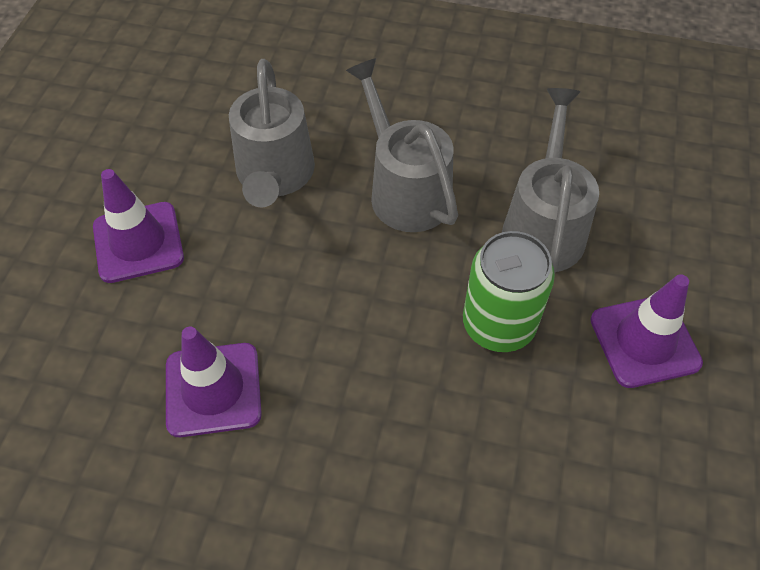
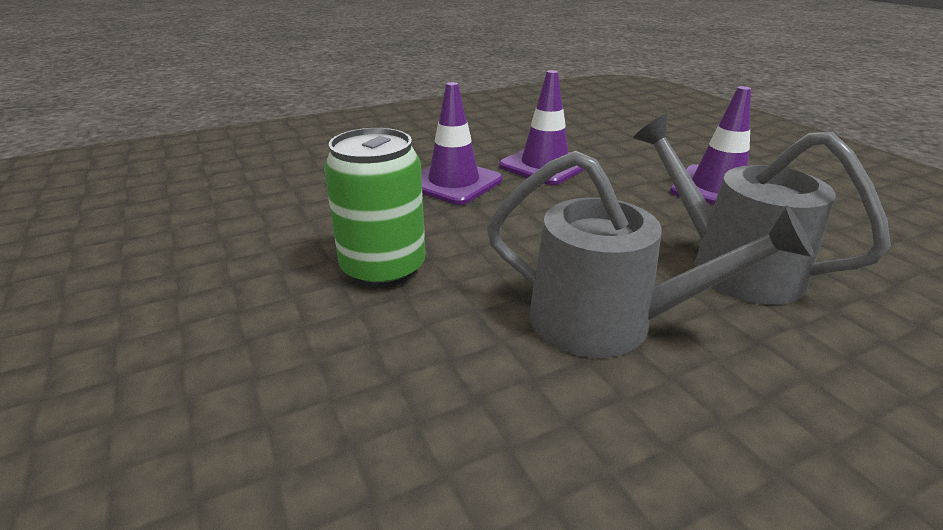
camera: 140 degrees right, 25 degrees down
(543, 225) = (408, 377): grey watering can -> none
(644, 341) = (209, 325): purple traffic cone -> purple traffic cone (453, 182)

